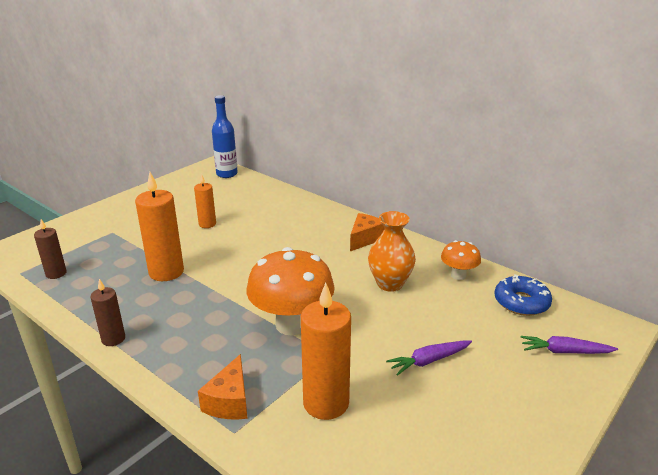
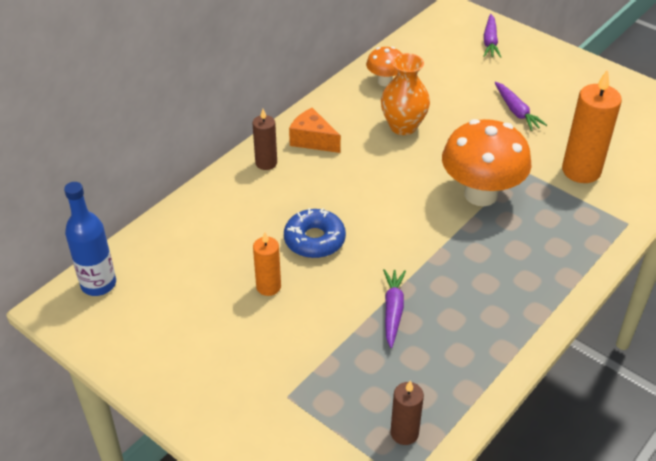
camera: 90 degrees left, 15 degrees up
(113, 339) = (529, 333): brown candle -> brown candle (266, 163)
(166, 272) = (393, 310): orange candle -> purple carrot
(229, 401) = (595, 229): orange cheese -> none
(521, 302) = (426, 51): blue donut -> blue donut (314, 240)

